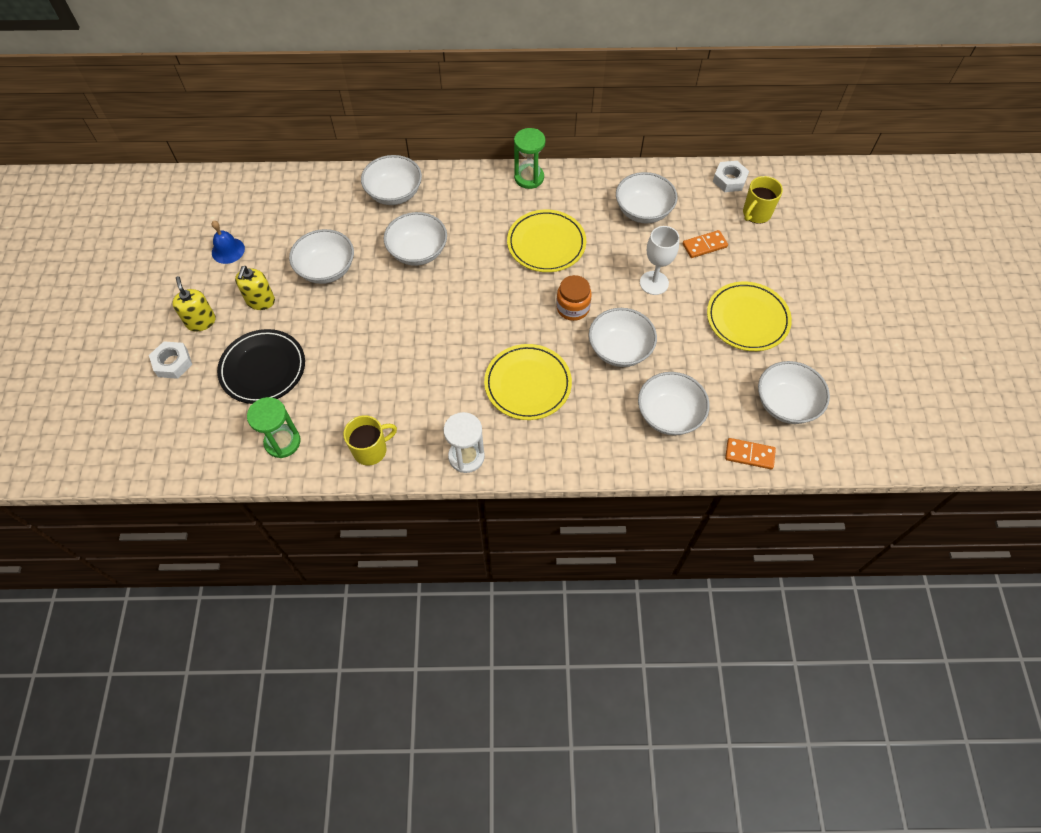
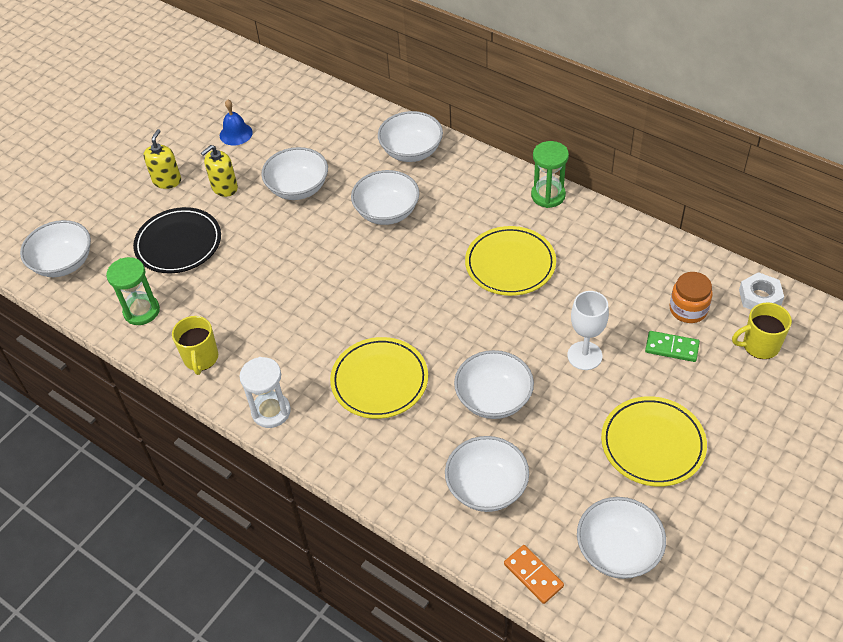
camera: 40 degrees right, 10 degrees down
(172, 363) = (119, 202): white nut -> none
(371, 450) = (201, 358): yellow mug -> yellow mug turned 75 degrees clockwise
(573, 308) = (483, 336): orange jar -> orange jar (688, 309)
(643, 211) = (636, 282): white bowl -> white bowl (63, 263)
(704, 245) = (671, 348): orange domino -> green domino

